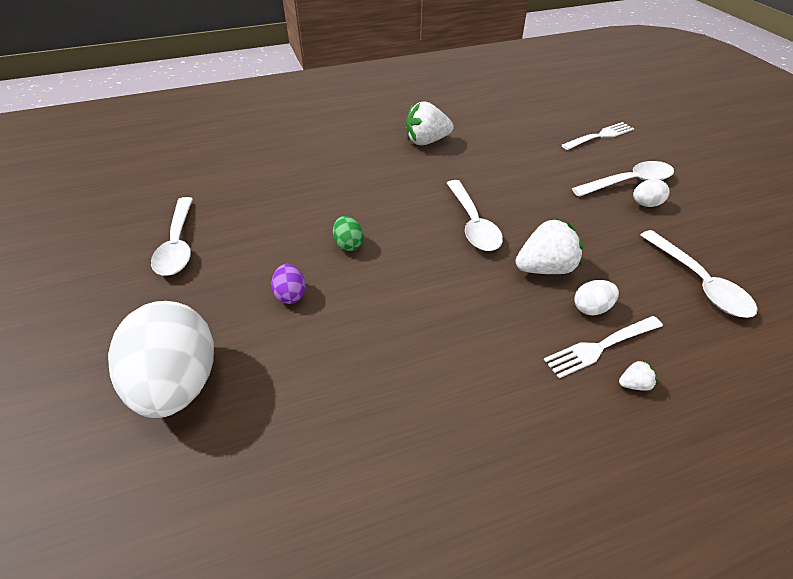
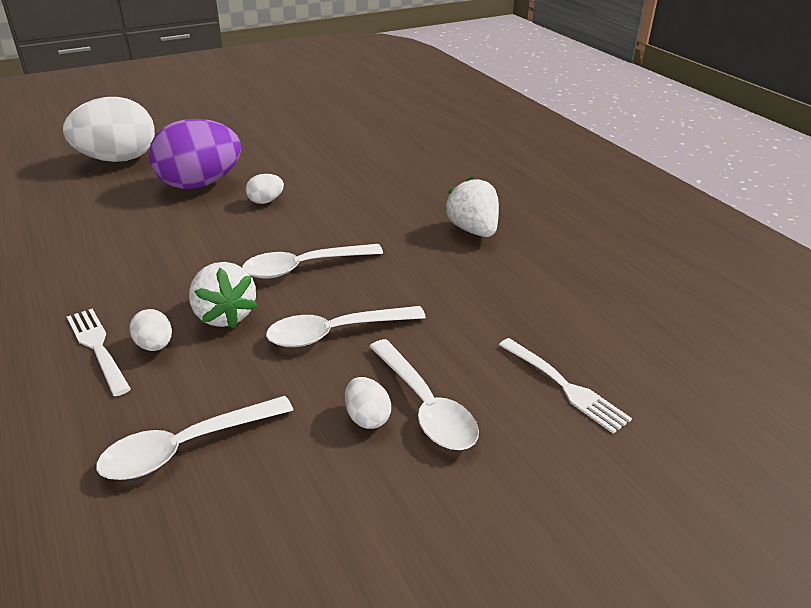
camera: 80 degrees right, 10 degrees down
(178, 245) = (264, 134): white spoon -> white spoon (336, 333)
(290, 295) = (200, 184): purple egg -> purple egg, size x2.38
(348, 244) = (266, 201): green egg -> white egg
(634, 384) = (42, 366): white strawberry -> none

